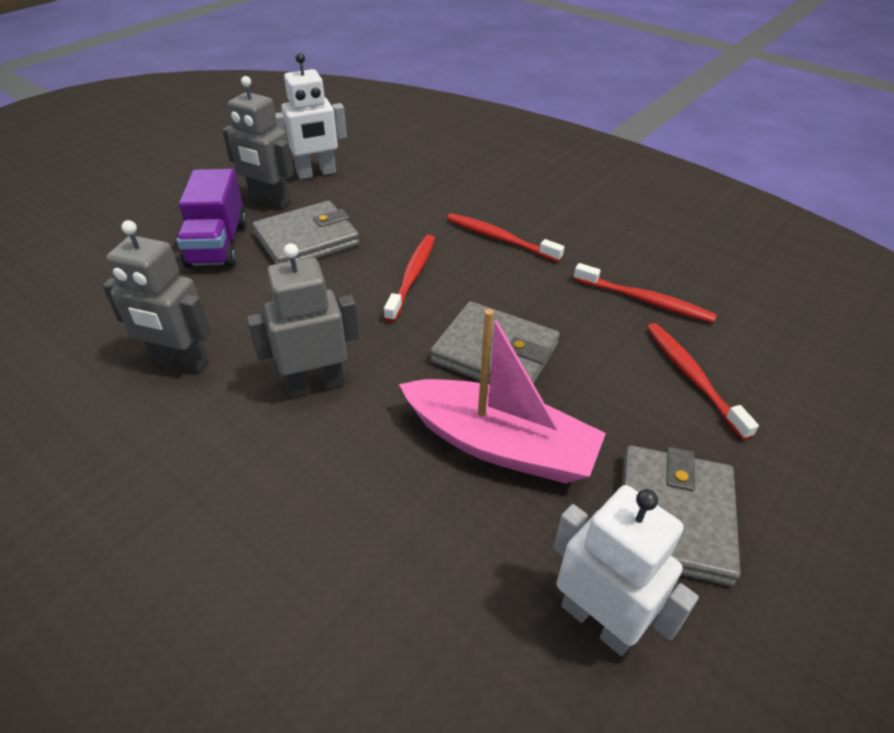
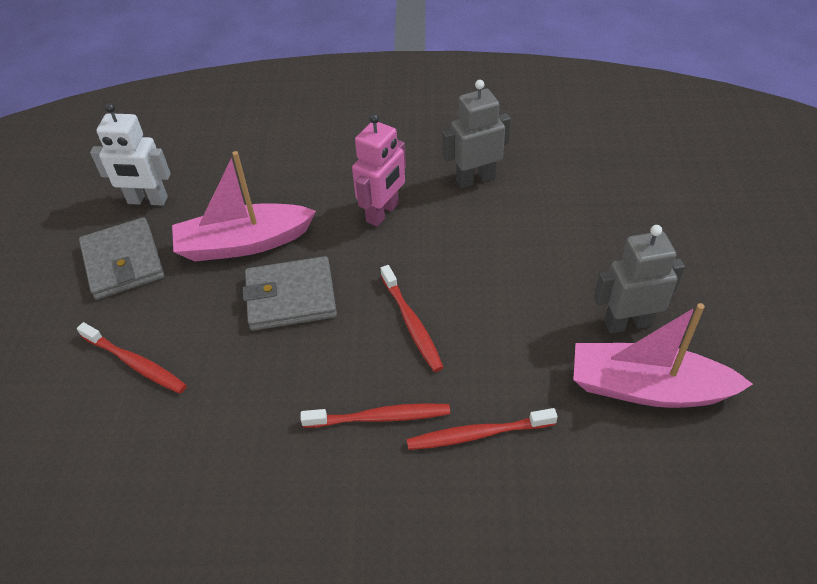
camera: 145 degrees right, 5 degrees up
(218, 244) = (589, 257): purple truck -> none
(307, 240) = (535, 304): grey wallet -> none
(316, 173) = (647, 388): white robot -> pink boat
(316, 384) = (383, 213): grey robot -> pink robot
(645, 300) = (200, 423): red toothbrush -> red toothbrush (477, 434)

